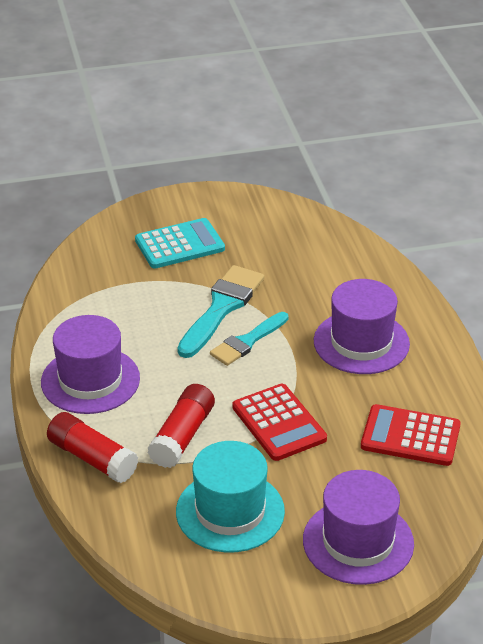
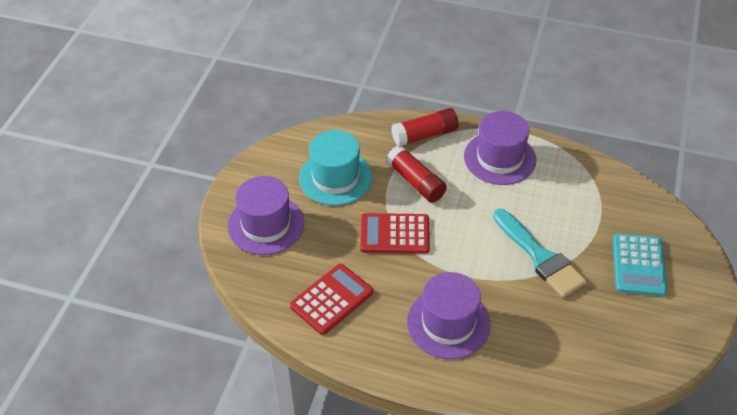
camera: 120 degrees right, 10 degrees up
(247, 341) = (491, 255): turquoise brush -> none

